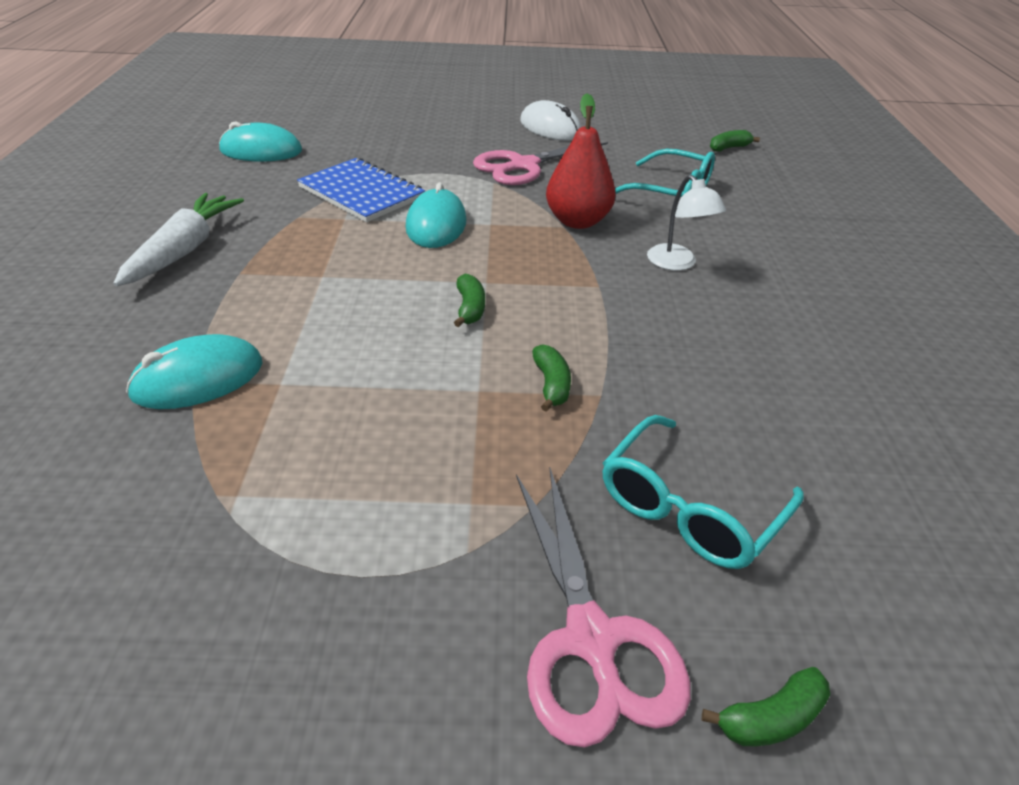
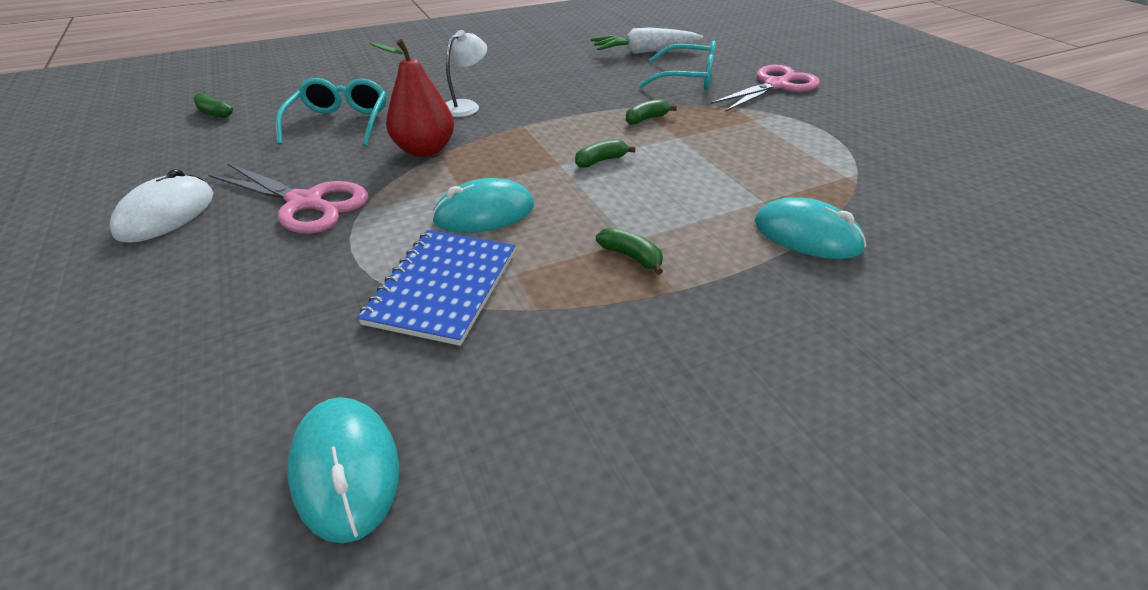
camera: 115 degrees left, 0 degrees up
(184, 250) = (682, 356): white carrot -> white carrot (645, 52)
(771, 718) = (757, 60): green banana -> green banana (631, 256)

